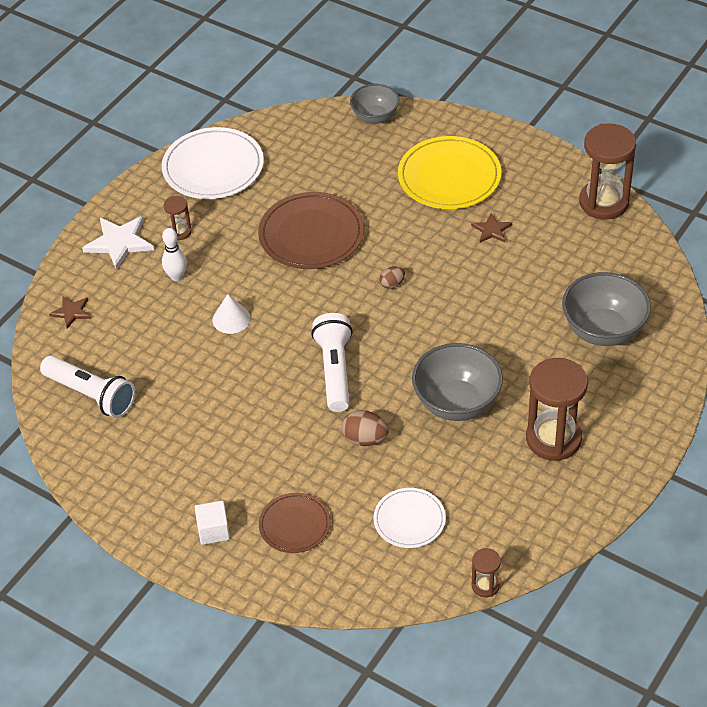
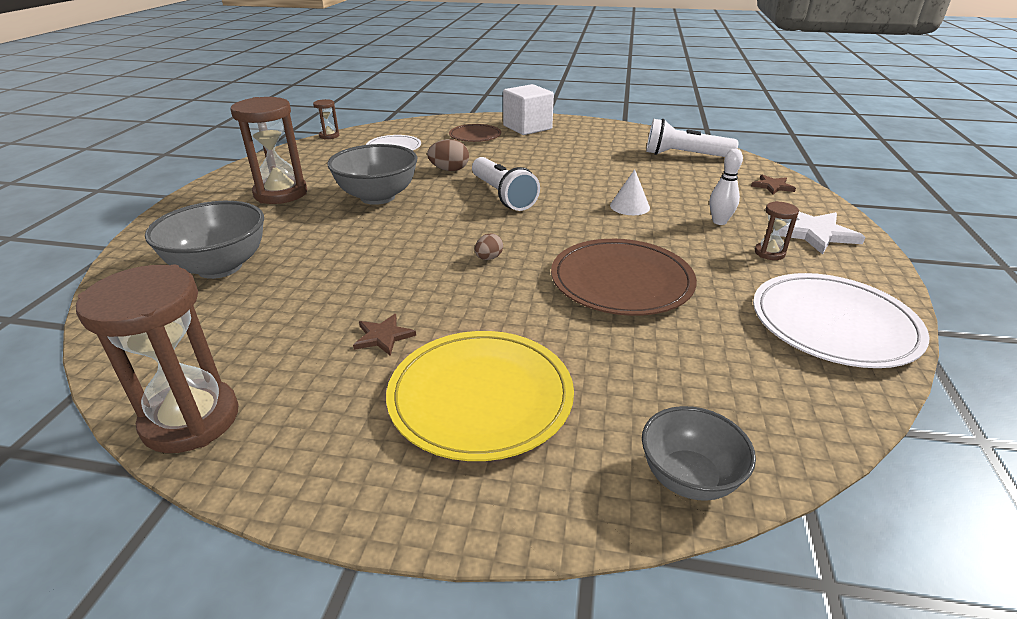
camera: 155 degrees right, 15 degrees down
(213, 531) = (527, 127): white cube -> white cube, size x1.77

